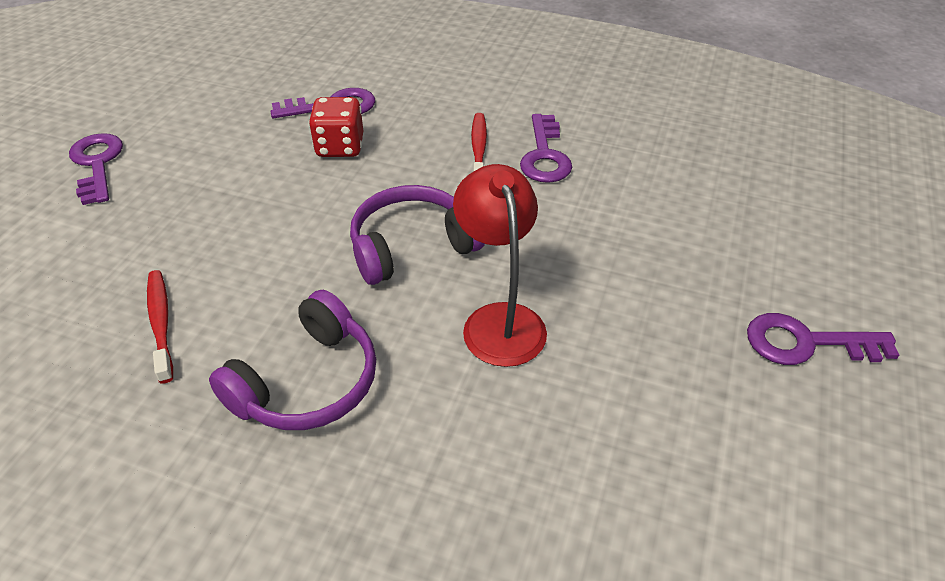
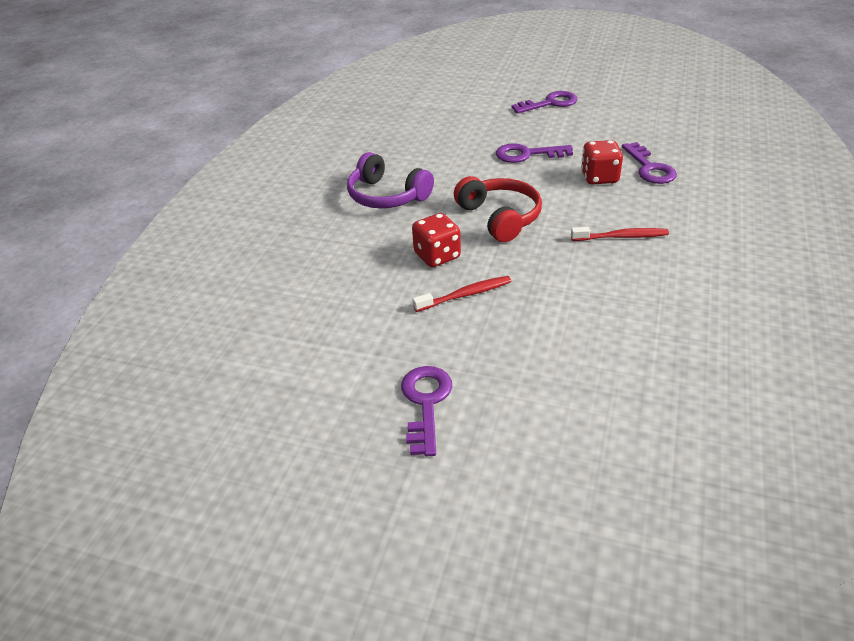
camera: 90 degrees right, 5 degrees down
(161, 323) = (425, 148): red toothbrush -> red toothbrush (465, 295)
(412, 246) = (500, 217): purple headphones -> red headphones
(499, 320) = (437, 256): red lamp -> red dice
(544, 155) = (626, 270): purple key -> purple key (527, 154)

